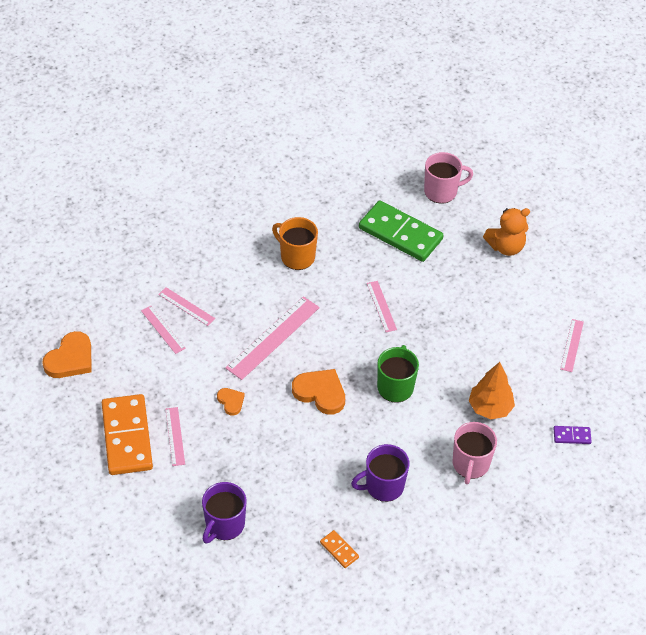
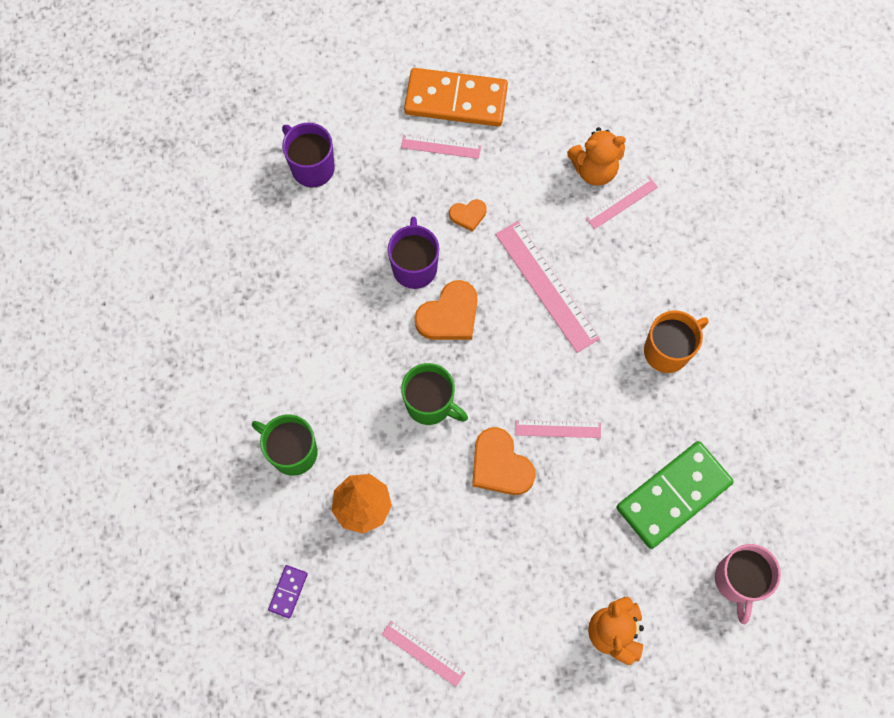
camera: 110 degrees right, 20 degrees up
(70, 359) = (579, 67): orange heart -> orange heart (500, 465)
(163, 329) = (594, 169): pink ruler -> orange teddy bear
(339, 550) = (238, 271): orange domino -> none
(383, 486) = (299, 343): purple mug -> purple mug (414, 267)
(470, 464) = (292, 452): pink mug -> green mug

